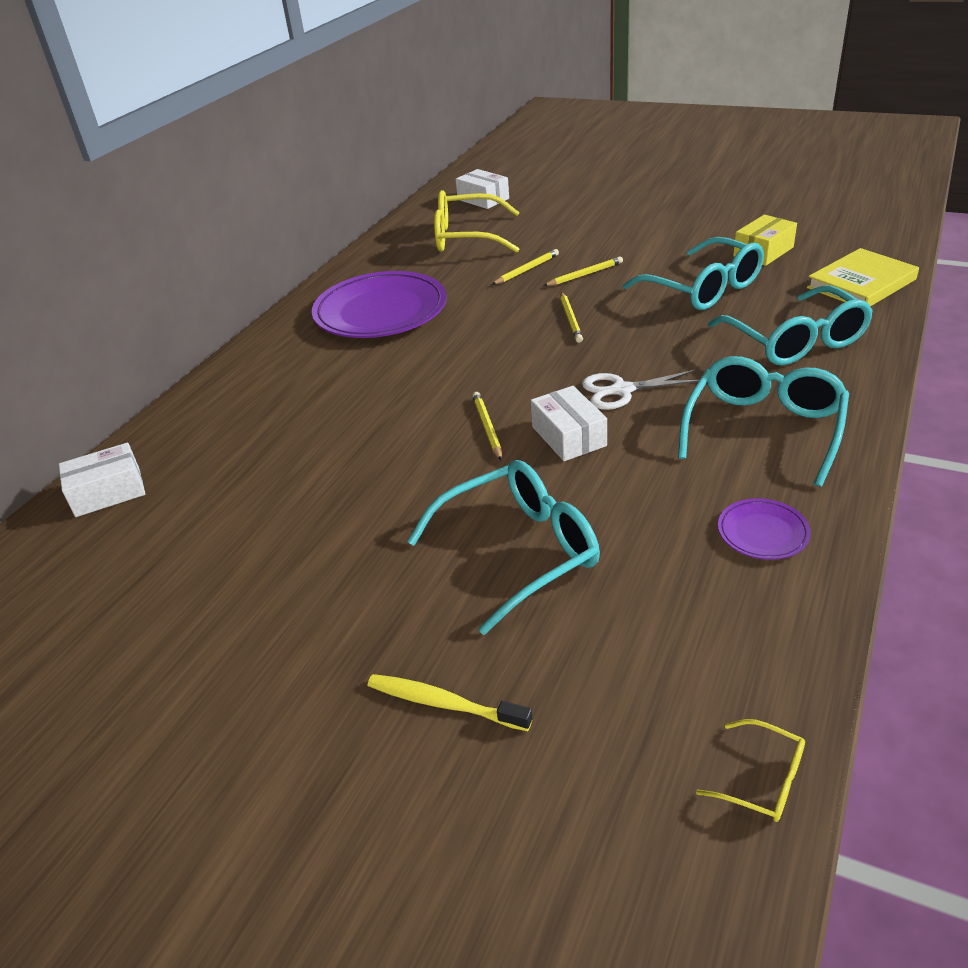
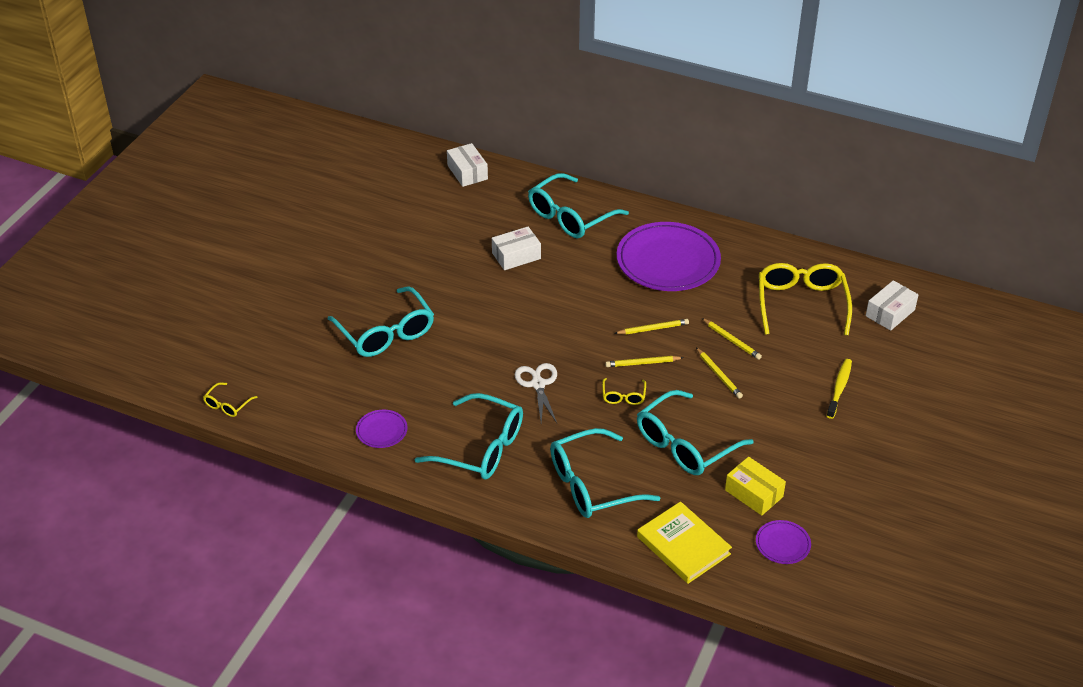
camera: 85 degrees right, 5 degrees up
(265, 385) = (570, 216): none -> turquoise glasses
(444, 703) = (290, 308): yellow toothbrush -> yellow toothbrush (839, 388)
(487, 427) = (504, 319): yellow pencil -> yellow pencil (653, 329)
(569, 436) = (489, 356): white box -> white box (516, 256)
(632, 328) = (623, 396): none -> yellow glasses
(827, 237) = (782, 544): none -> purple plate

